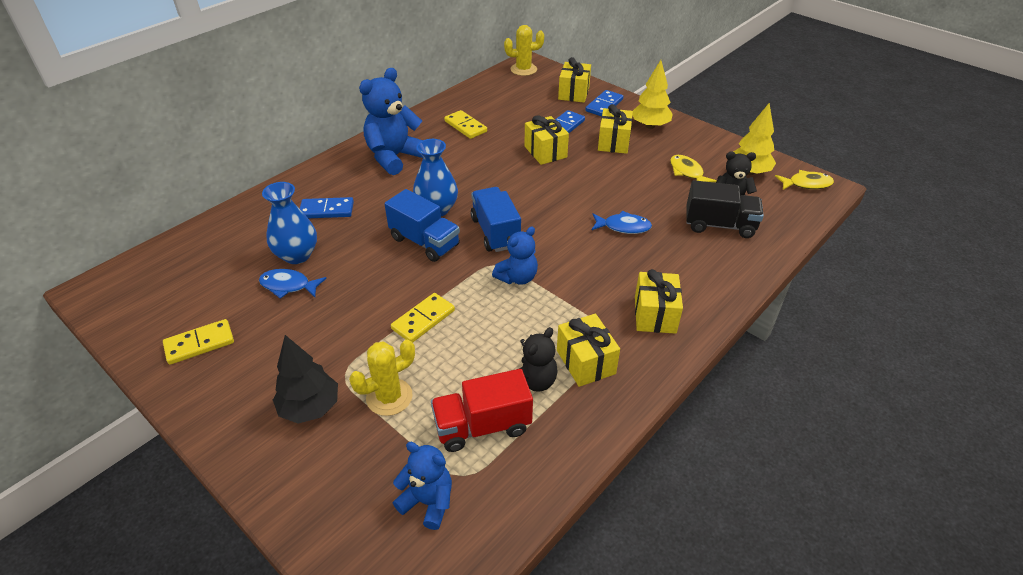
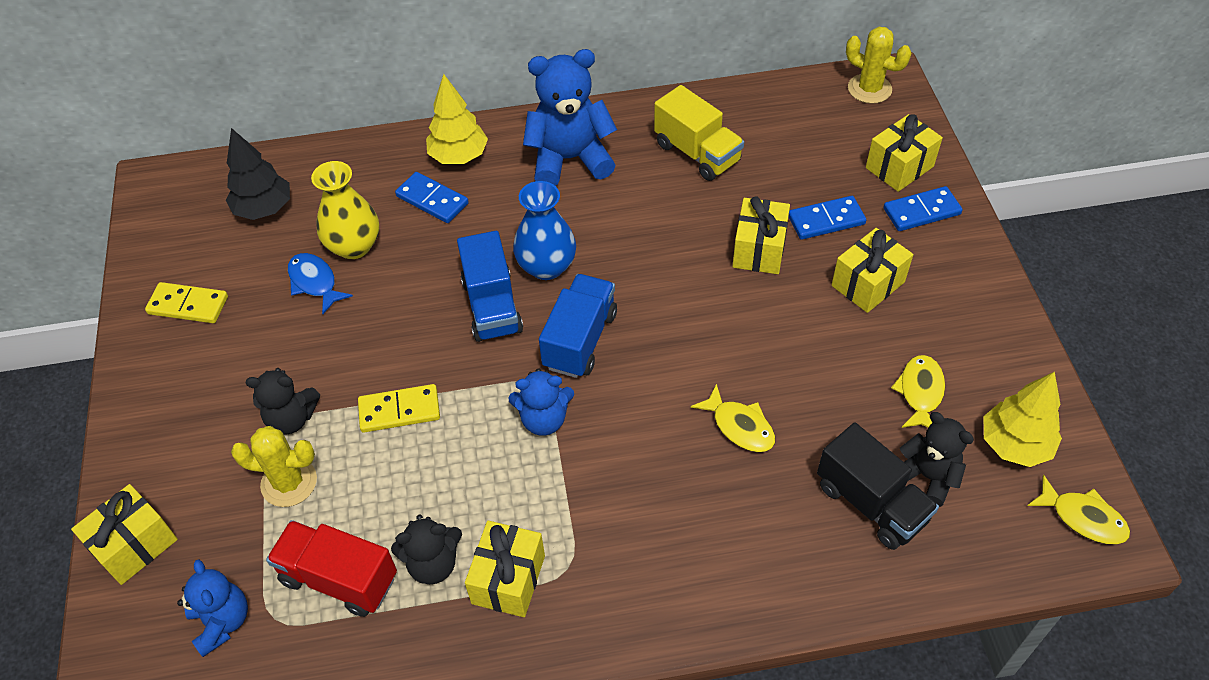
camera: 40 degrees right, 10 degrees up
(297, 255) = (354, 246): blue vase -> yellow vase
(310, 408) = (216, 445): black tree -> black tree (264, 209)
(352, 363) = (291, 418): none -> black teddy bear
(465, 126) = (697, 153): yellow domino -> yellow truck
(623, 227) = (739, 426): blue fish -> yellow fish
(650, 126) = (951, 283): yellow tree -> yellow tree (459, 156)
(655, 315) = (646, 574): yellow gift -> yellow gift (135, 545)

